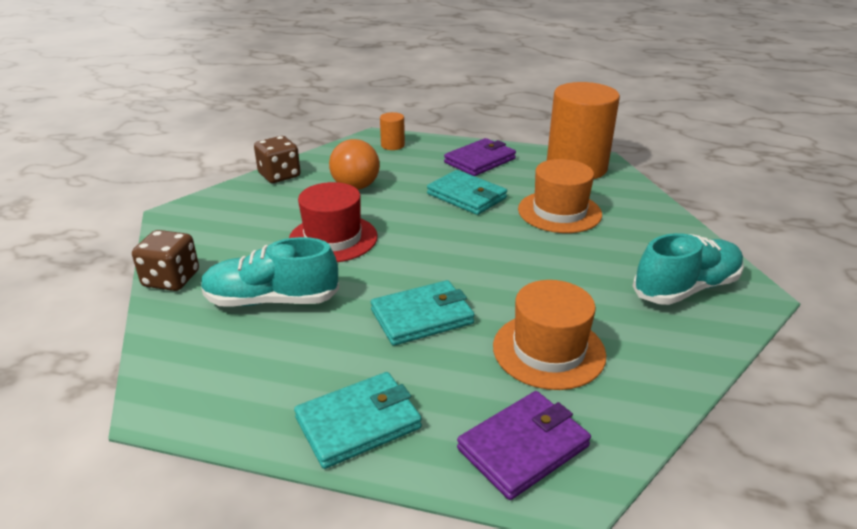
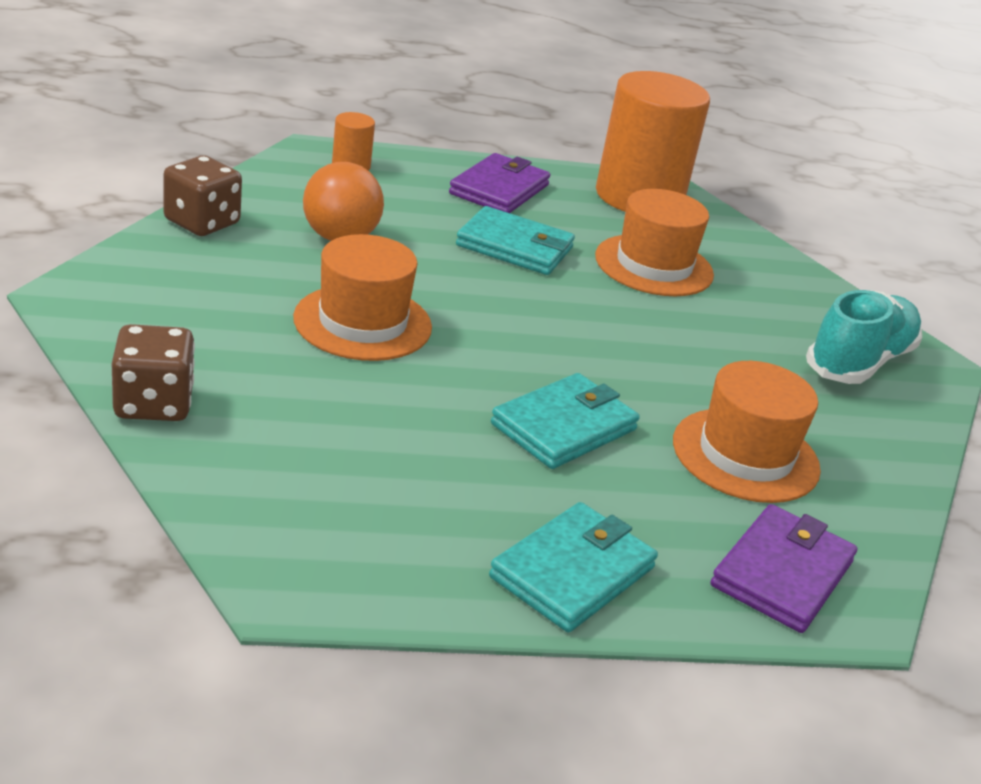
camera: 25 degrees left, 0 degrees up
(271, 300) = (337, 423): turquoise shoe -> none
(333, 238) = (362, 322): red hat -> orange hat

